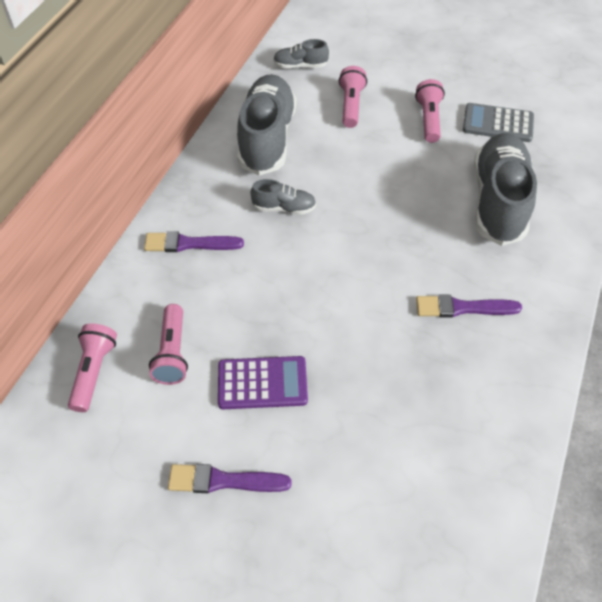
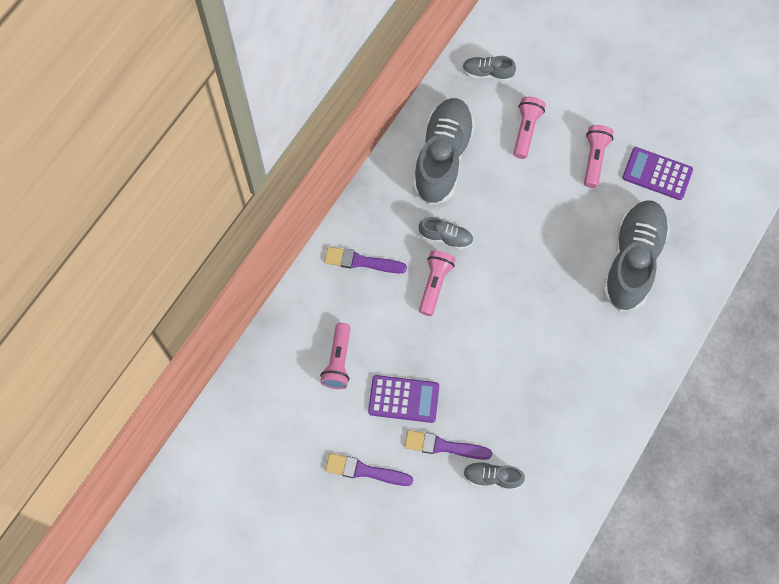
camera: 10 degrees right, 15 degrees up
(94, 372) = (277, 367): pink flashlight -> pink flashlight (435, 284)
(396, 460) = (492, 477): none -> grey shoe
(462, 308) = (573, 360): purple brush -> purple brush (443, 446)
(498, 123) = (657, 174): grey calculator -> purple calculator

